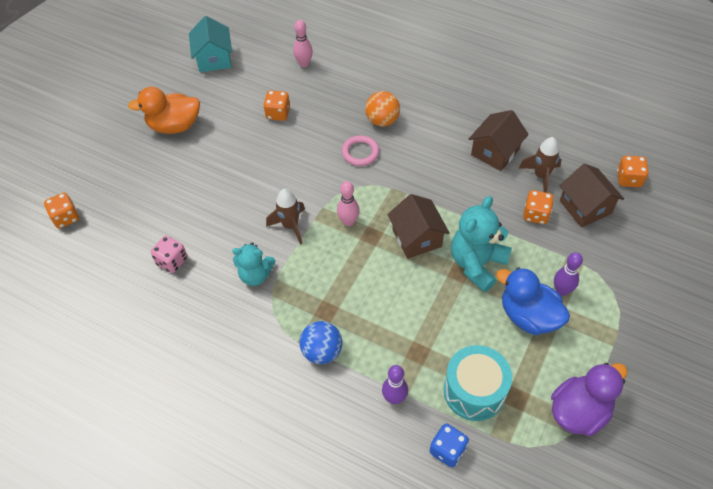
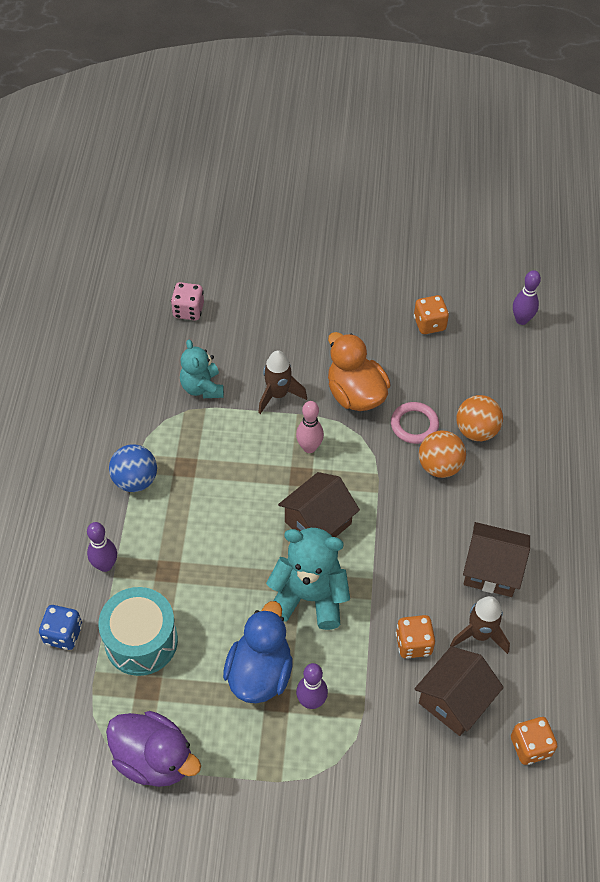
camera: 65 degrees right, 0 degrees up
(66, 217) = (201, 205): orange dice -> none
(174, 126) = (360, 239): orange duck -> orange duck (355, 394)
(214, 59) = (477, 232): turquoise house -> none
(304, 64) = (521, 320): pink bowling pin -> purple bowling pin
(401, 150) = (439, 466): none -> orange ball

